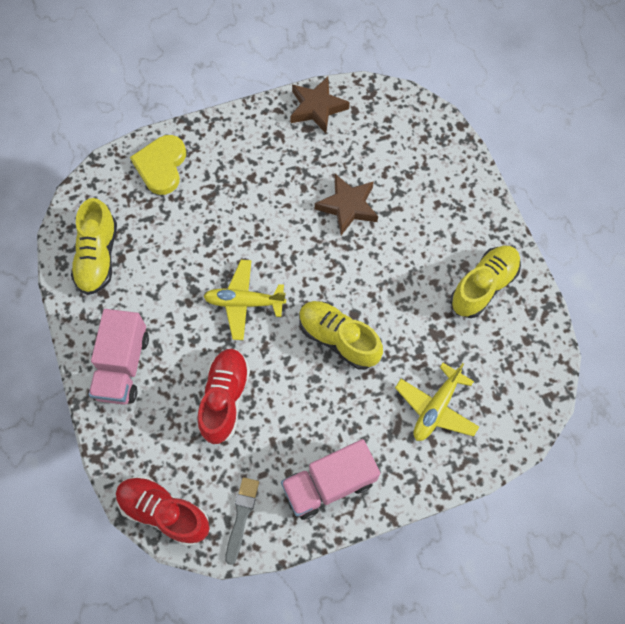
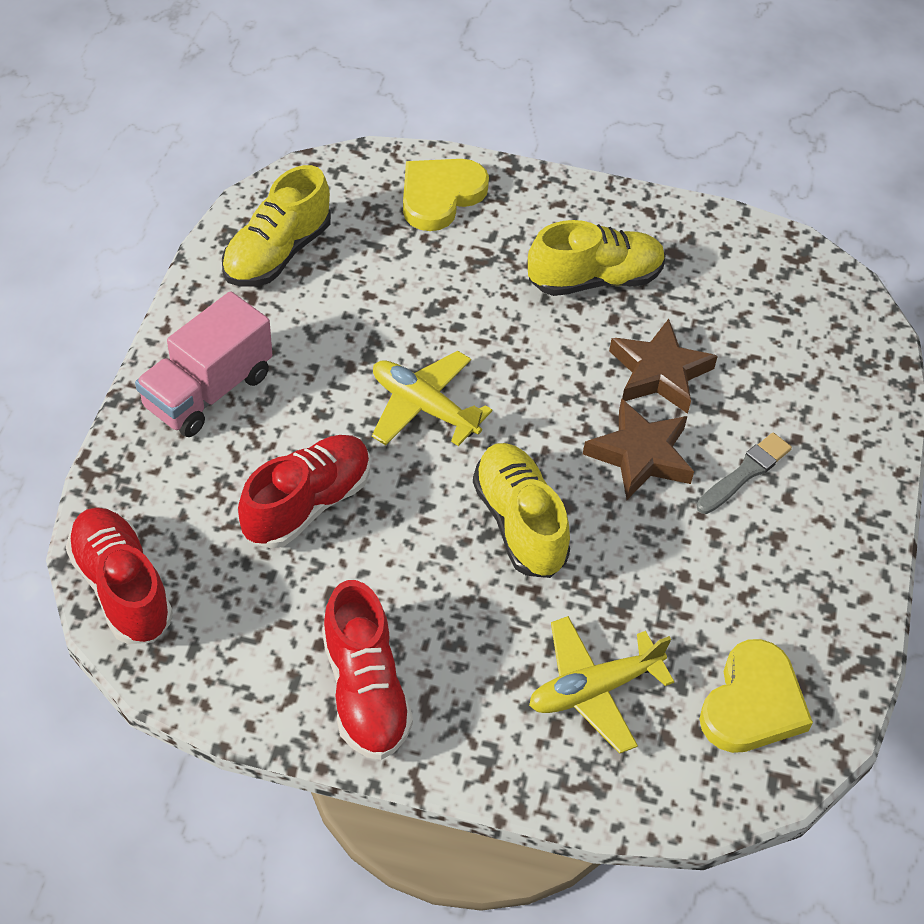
camera: 30 degrees right, 15 degrees down
(241, 517) = (215, 656): grey brush -> grey brush (745, 473)
(317, 108) = (707, 236): brown star -> brown star (640, 455)
(329, 484) = (365, 690): pink truck -> red shoe
(483, 286) = (786, 578): yellow shoe -> yellow shoe (595, 279)
(511, 365) = (753, 703): none -> yellow heart

